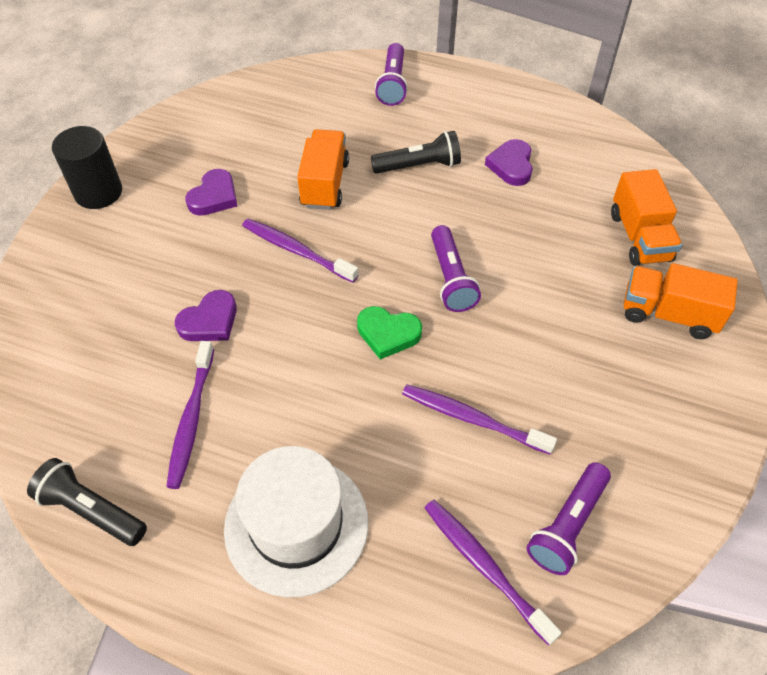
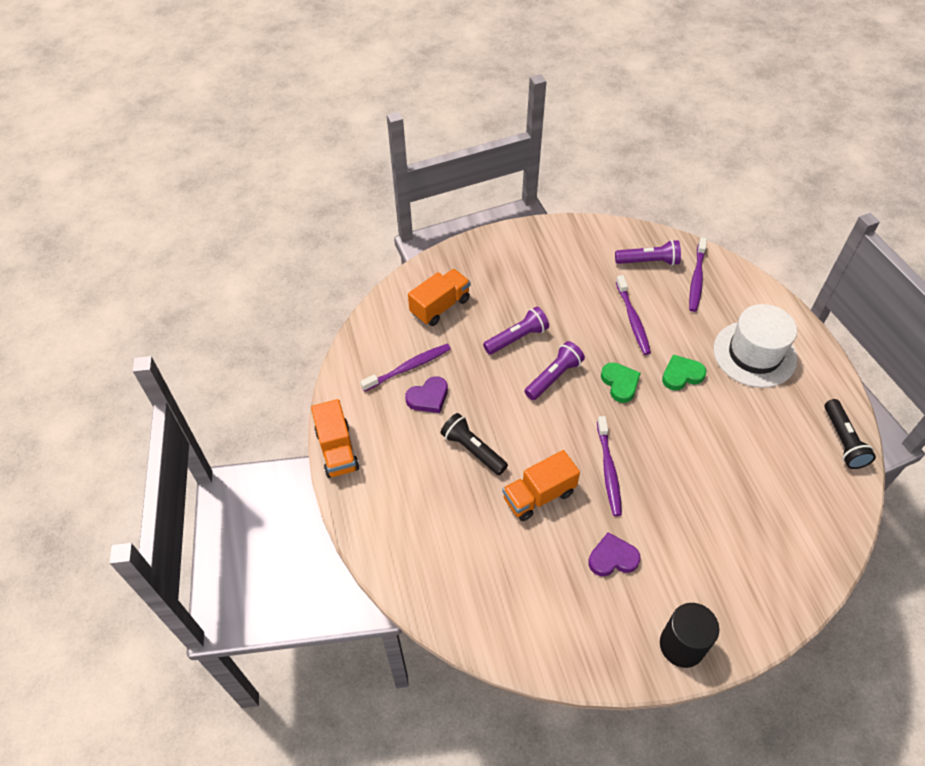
camera: 125 degrees left, 0 degrees up
(191, 419) = (759, 437): purple toothbrush -> purple toothbrush (408, 368)
(210, 321) = (700, 477): purple heart -> none
(343, 407) = (681, 375): none -> green heart
(392, 84) = (394, 524): purple flashlight -> purple flashlight (517, 338)
(668, 314) = (490, 273): orange truck -> orange truck (337, 450)

